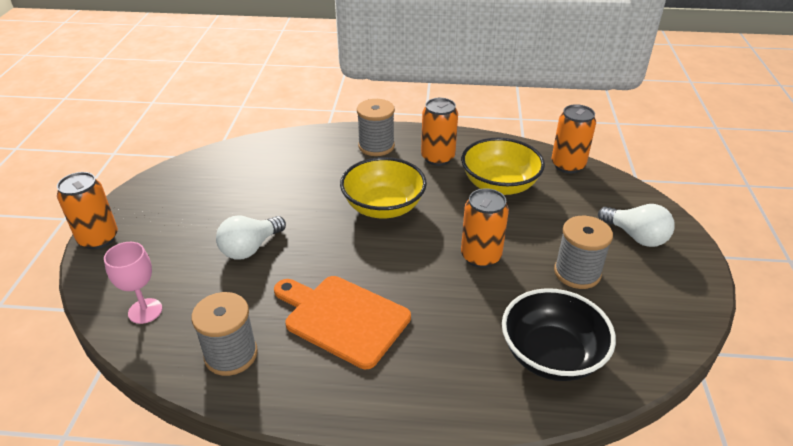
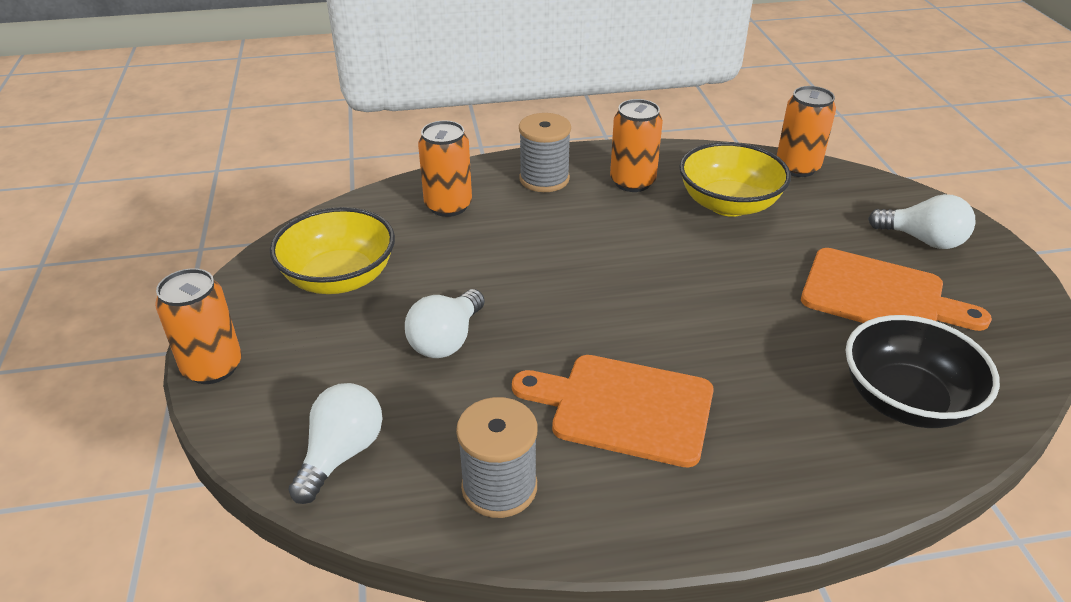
camera: 15 degrees left, 0 degrees up
(145, 311) = (341, 454): pink goblet -> white light bulb
(383, 207) = (597, 255): yellow bowl -> yellow bowl (339, 278)
(481, 256) = (755, 296): orange can -> orange can (448, 206)
(577, 273) = (880, 295): grey spool -> orange cutting board

